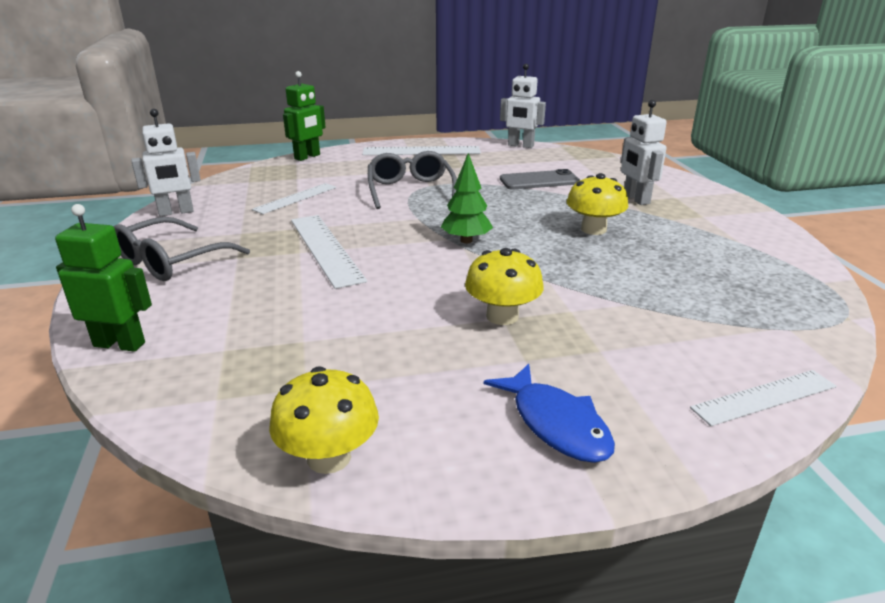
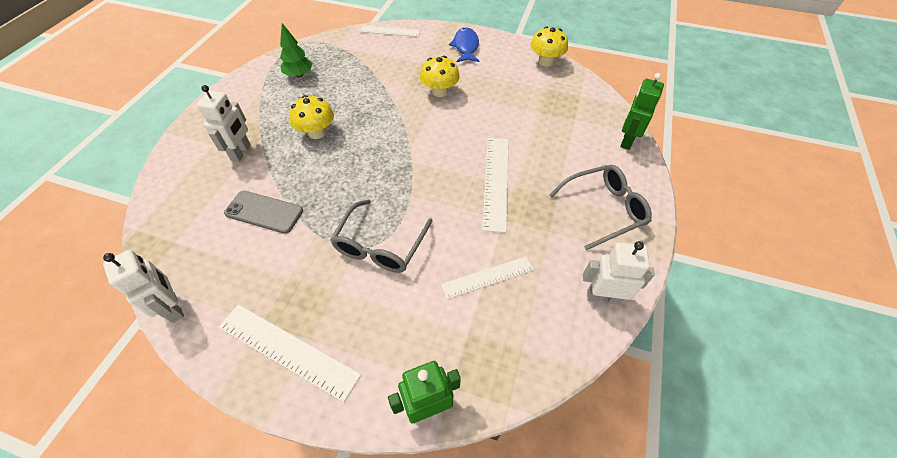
camera: 150 degrees left, 25 degrees up
(120, 344) = (626, 140): green robot -> green robot turned 75 degrees clockwise
(466, 240) = (402, 153): green tree -> green tree (299, 75)

